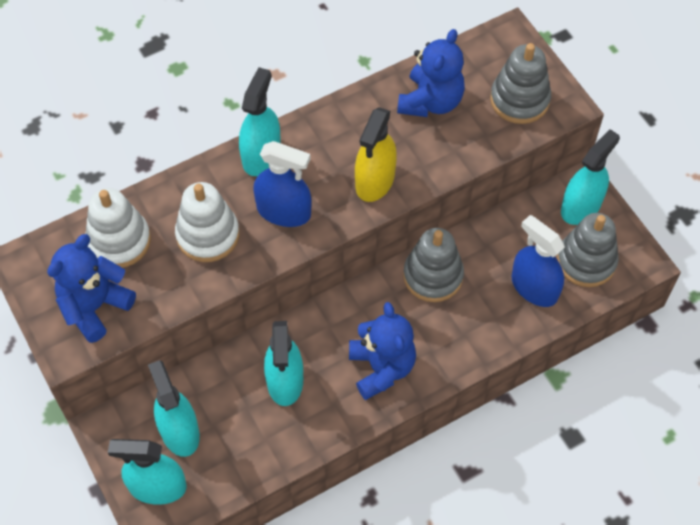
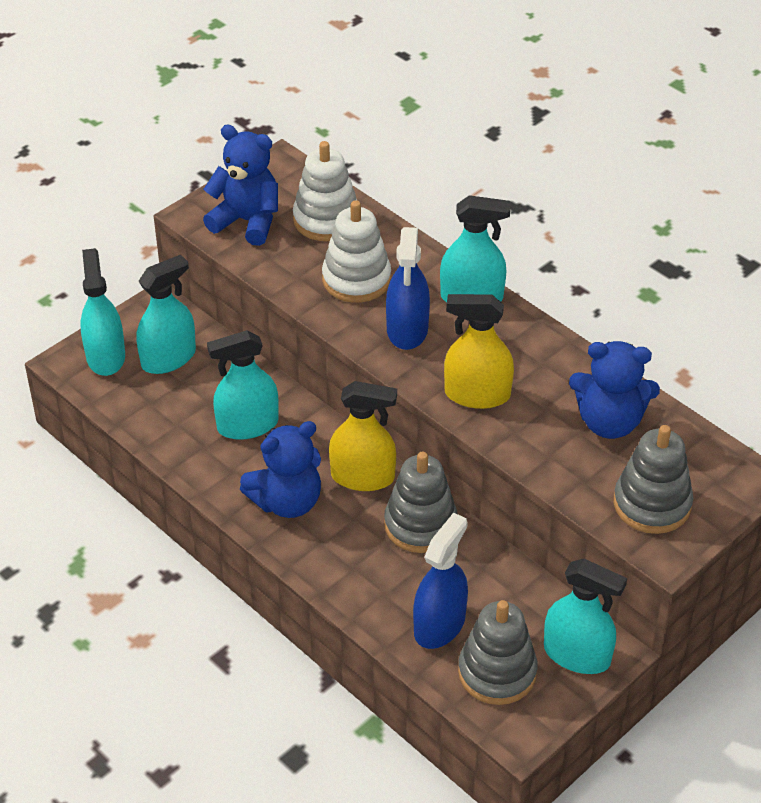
camera: 75 degrees right, 15 degrees down
(370, 305) = (362, 477): none -> yellow spray bottle

